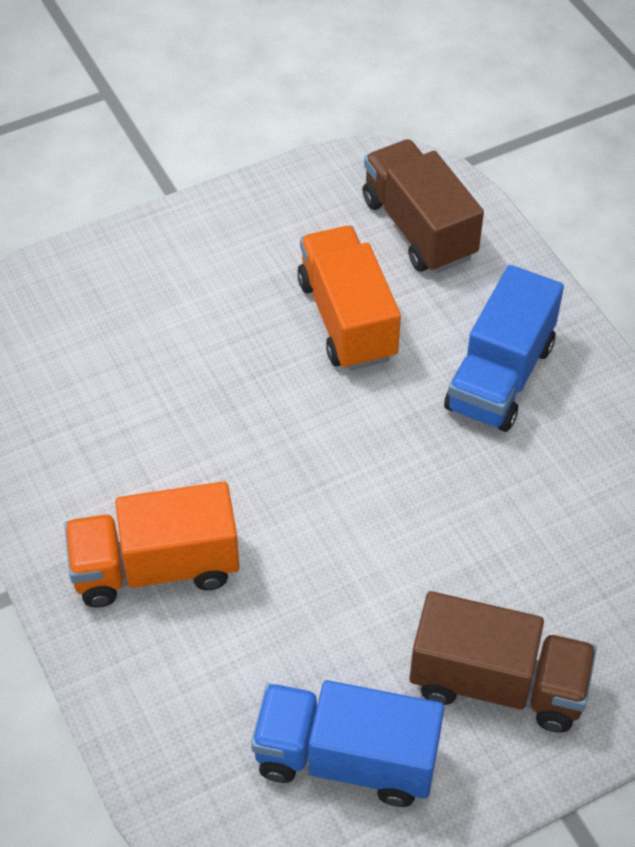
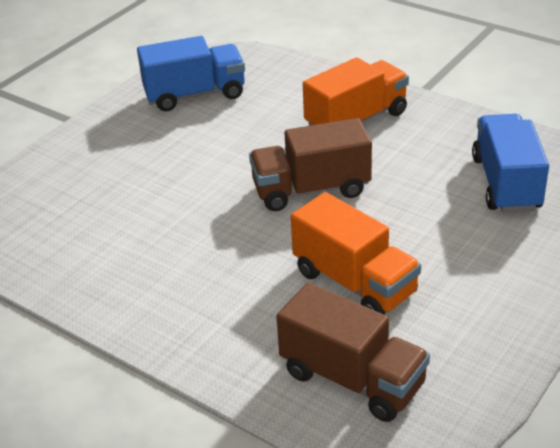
camera: 155 degrees right, 15 degrees down
(497, 683) = (129, 143): brown truck -> brown truck (311, 190)
(500, 377) = (210, 290): blue truck -> blue truck (506, 183)

